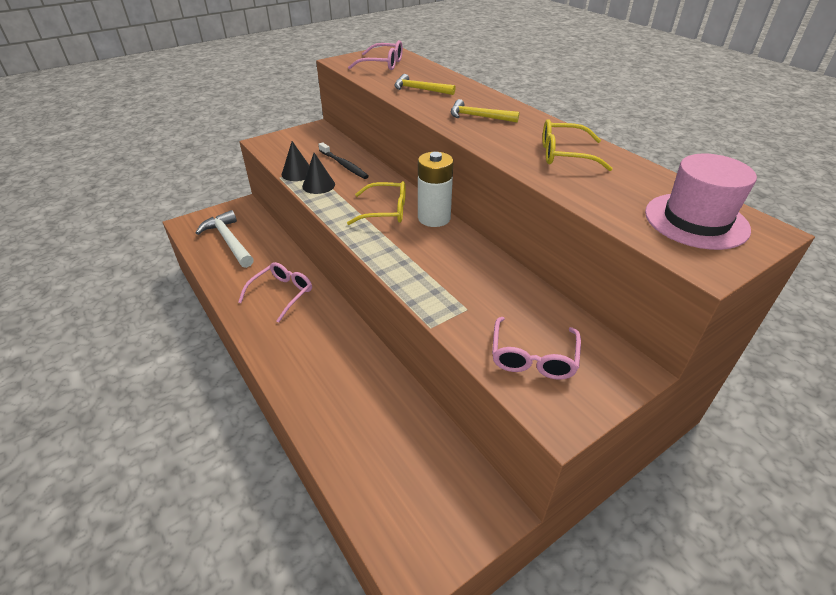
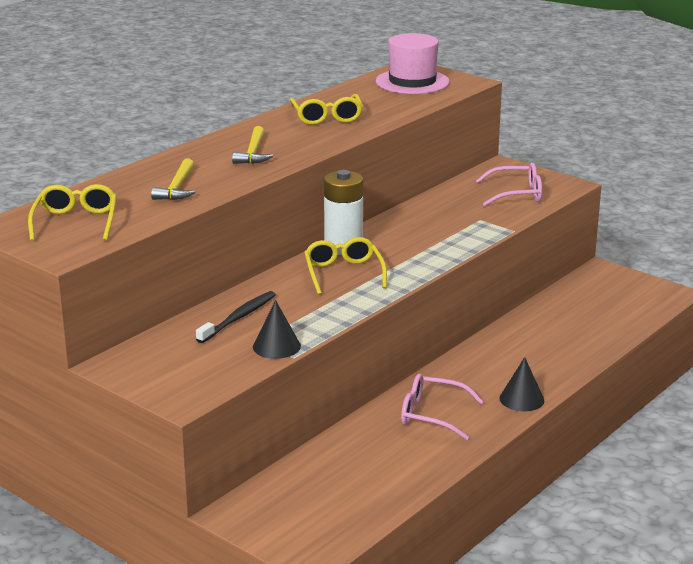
camera: 105 degrees left, 15 degrees down
(229, 241) = (341, 493): white hammer -> none
(318, 185) = (303, 324): black cone -> black cone (521, 399)
(382, 64) = (75, 222): pink glasses -> yellow glasses

